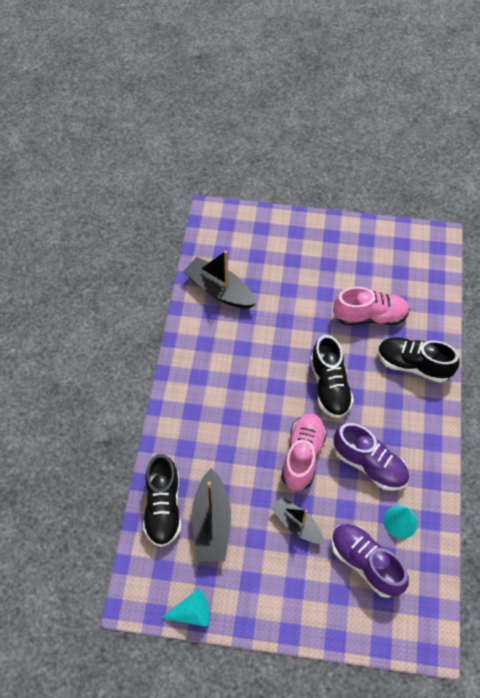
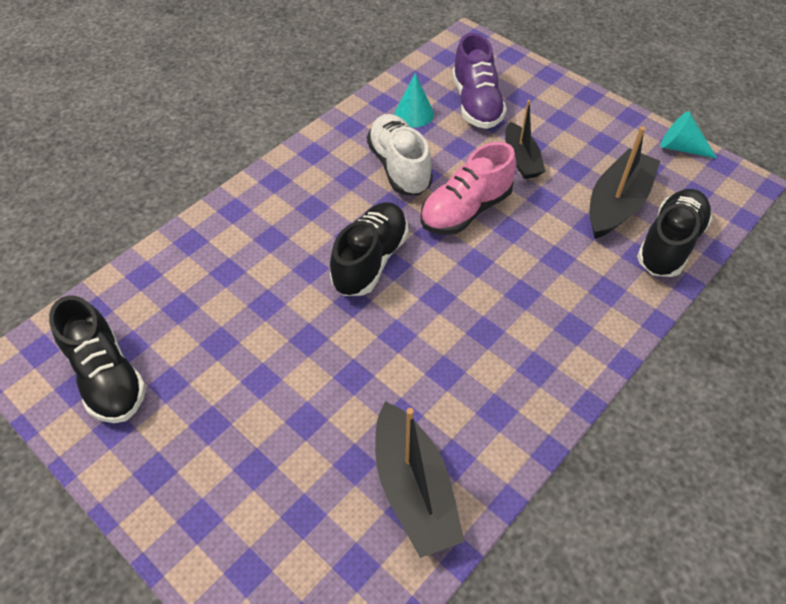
camera: 145 degrees left, 5 degrees down
(369, 465) = (399, 167): purple shoe -> white shoe
(370, 316) = (236, 311): pink shoe -> none
(413, 365) = (249, 228): black shoe -> black shoe (107, 376)

